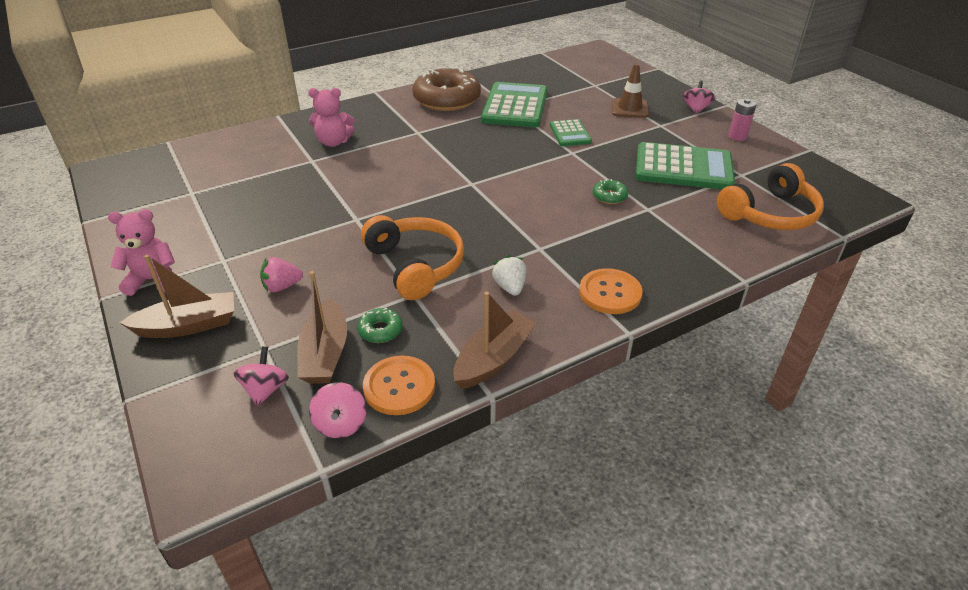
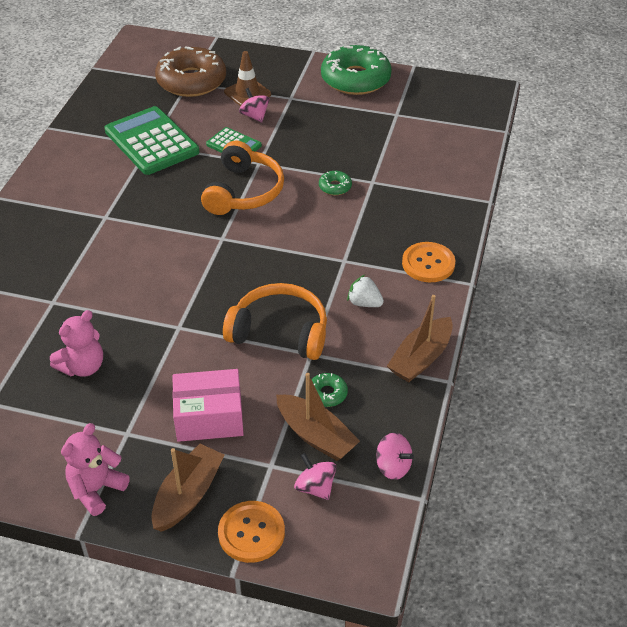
camera: 45 degrees left, 5 degrees up
(282, 286) = (209, 417): pink strawberry -> pink box
(333, 142) = (43, 272): pink teddy bear -> pink teddy bear (82, 367)
(399, 387) = (392, 418): orange button -> orange button (251, 533)
(447, 99) = (80, 167): brown donut -> brown donut (191, 81)
(493, 359) = (421, 358): brown boat -> brown boat turned 135 degrees counterclockwise
(683, 168) = (353, 131): green calculator -> none
(696, 109) = (297, 67): pink spinning top -> pink spinning top (254, 116)
(737, 136) = (355, 79): pink battery -> green donut
(770, 214) = (449, 138): orange headphones -> orange headphones (244, 191)

